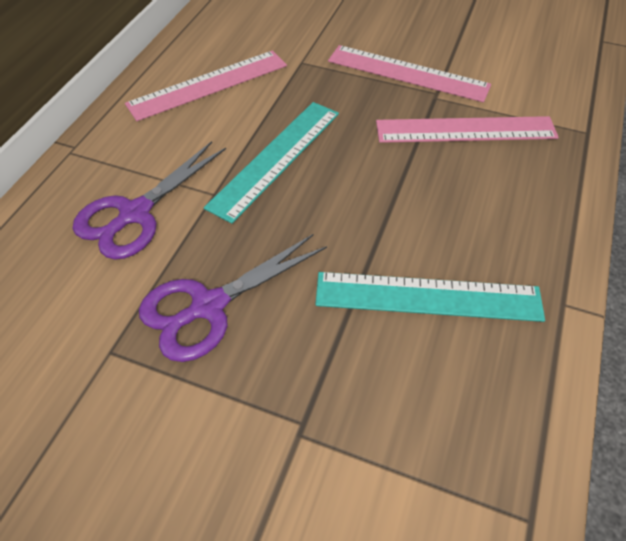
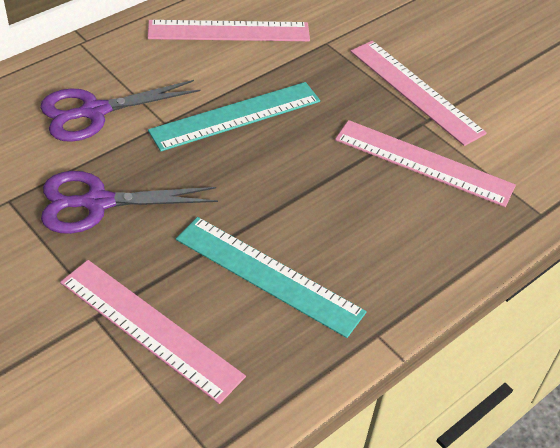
camera: 25 degrees right, 5 degrees down
(364, 415) = (150, 328): none -> pink ruler

